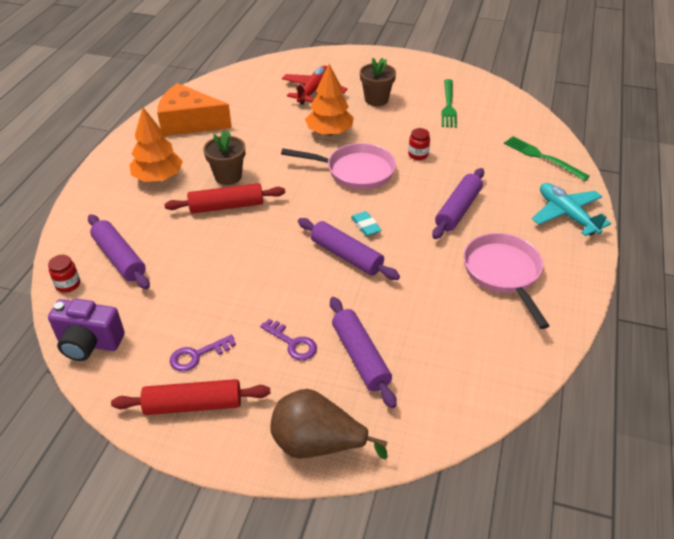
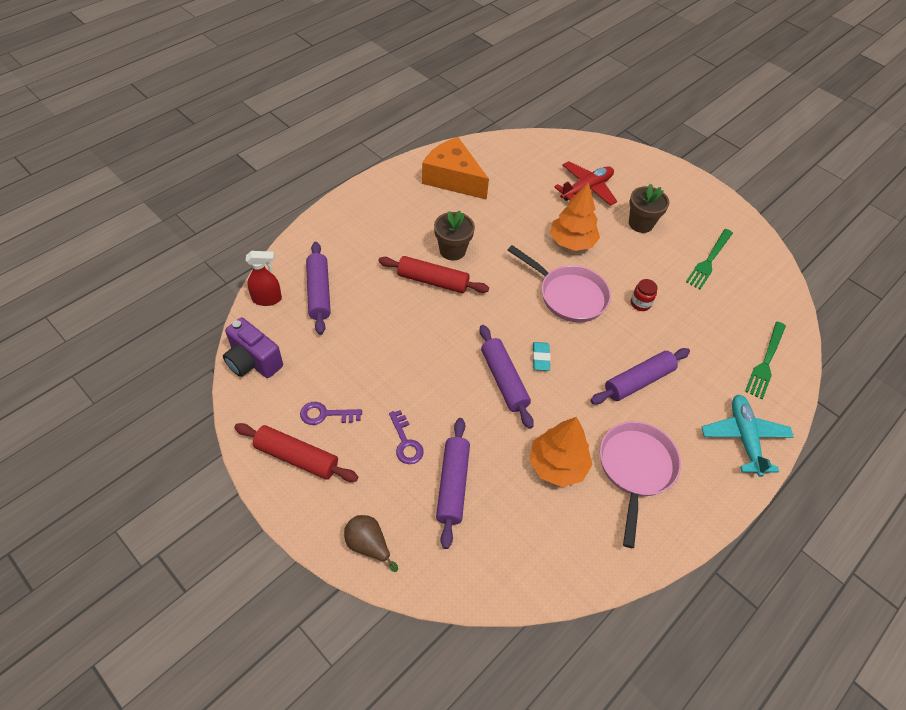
camera: 25 degrees right, 10 degrees up
(68, 284) = (267, 299): red jar -> red spray bottle
(158, 177) = (394, 226): orange tree -> orange tree (557, 465)
(318, 444) = (368, 545): brown pear -> brown pear, size x0.62
(542, 157) = (766, 362): green fork -> green fork turned 135 degrees counterclockwise

